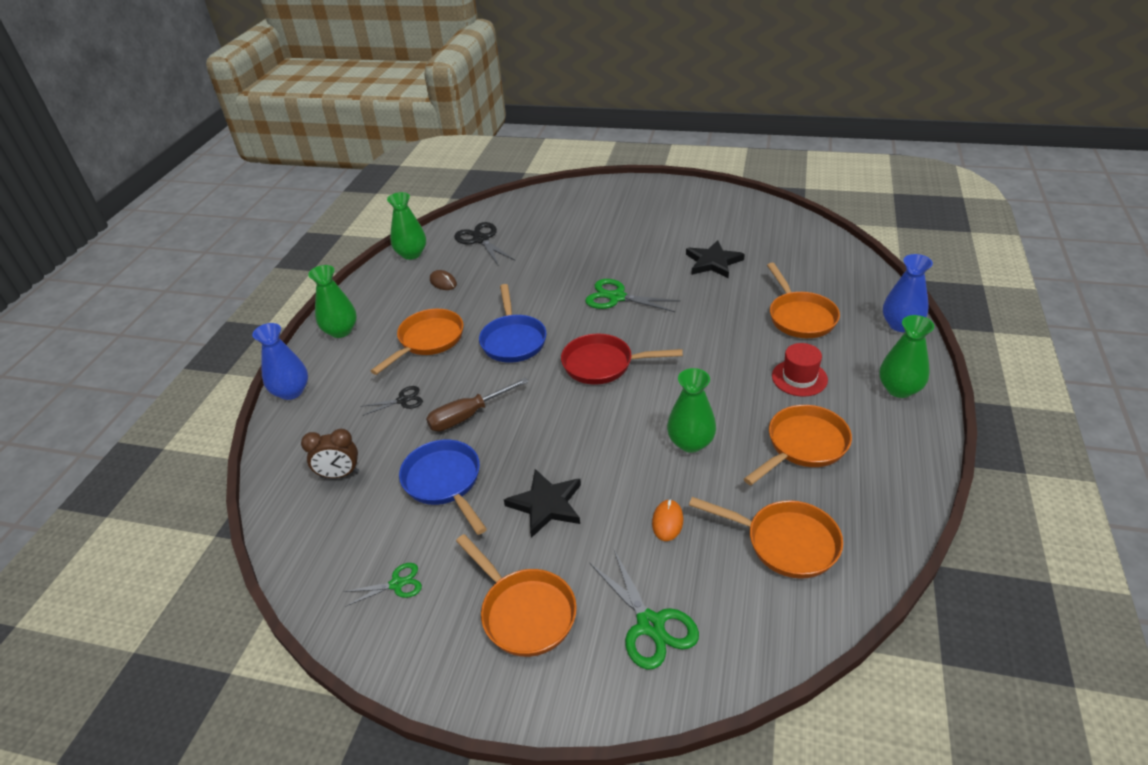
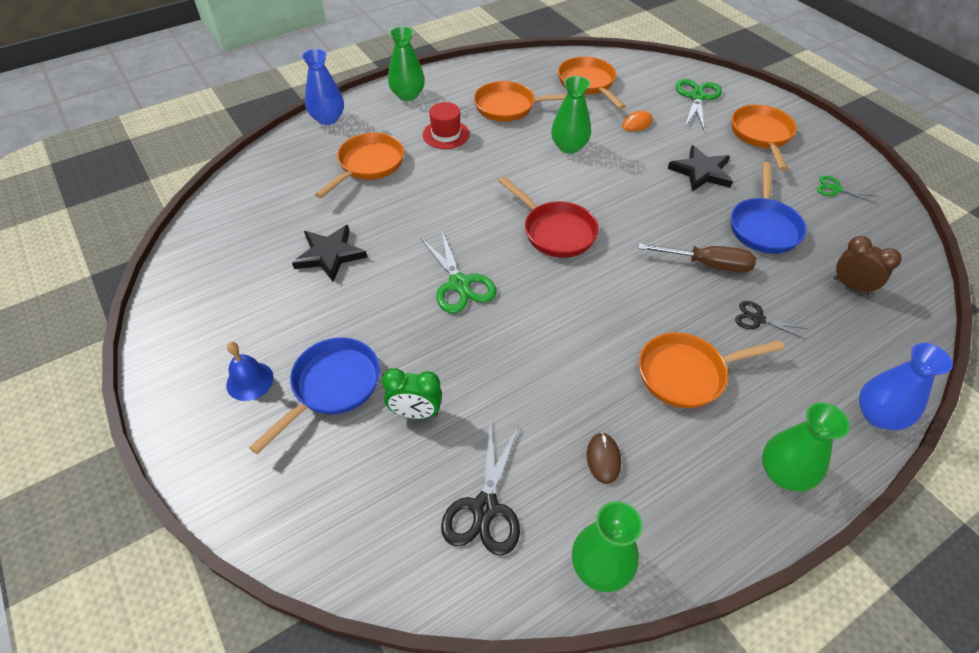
camera: 140 degrees left, 10 degrees up
(513, 340) = (603, 309): blue pan -> blue pan (332, 386)
(555, 243) = (415, 413): none -> green clock
(647, 208) = (250, 381): none -> blue bell

